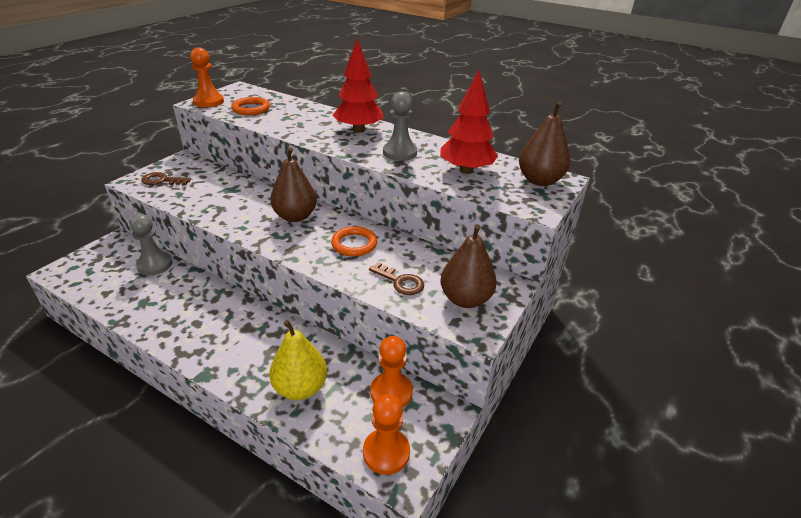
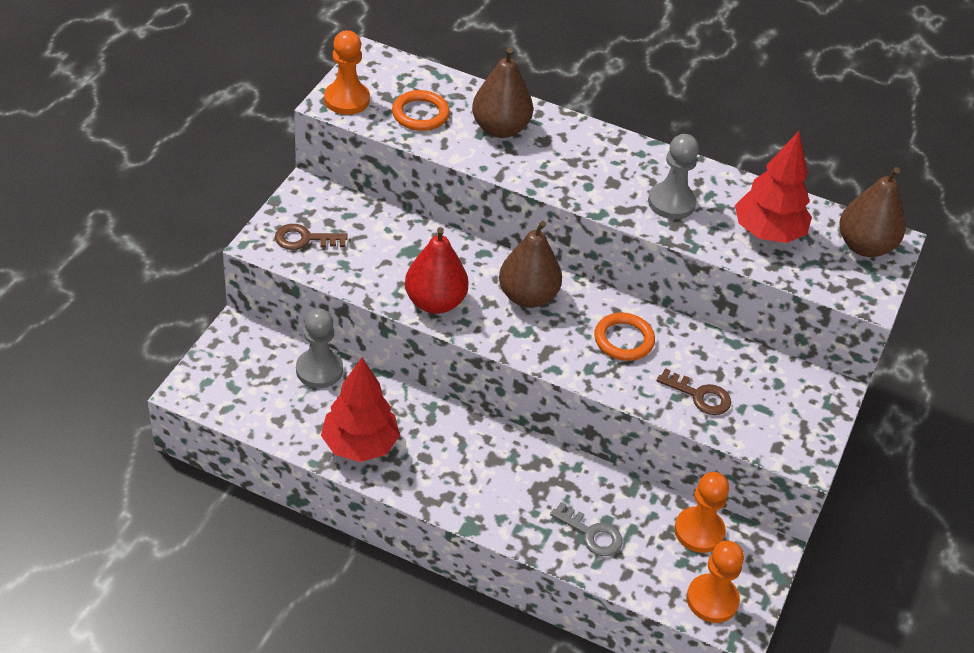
camera: 10 degrees left, 10 degrees up
(227, 216) = (435, 302): none -> red pear
(300, 388) = (591, 534): yellow pear -> grey key
(358, 130) = (598, 155): red tree -> red tree (360, 445)
(465, 299) = (783, 415): brown pear -> brown pear (500, 129)

